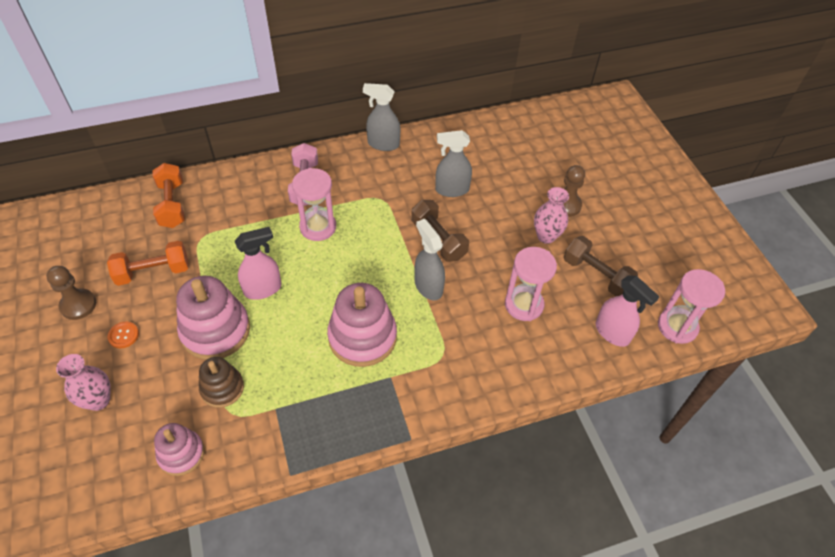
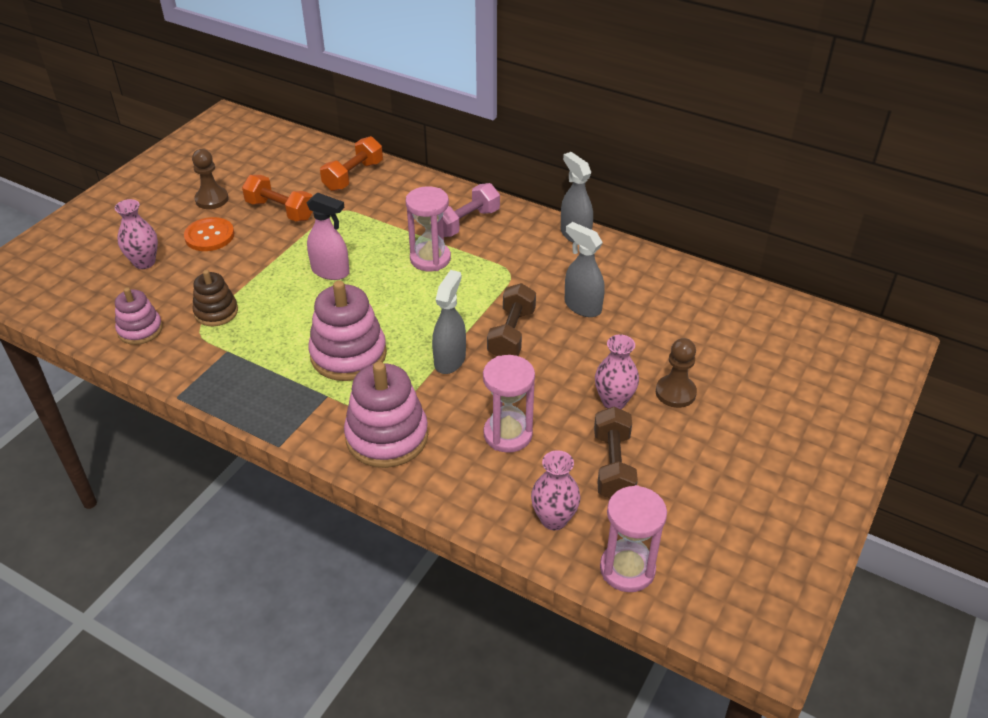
camera: 50 degrees right, 10 degrees down
(123, 335) = (209, 236): orange button -> orange button, size x1.71
(215, 330) = (263, 274): pink stacking toy -> pink stacking toy (387, 436)
(612, 333) = (554, 519): pink spray bottle -> pink vase

